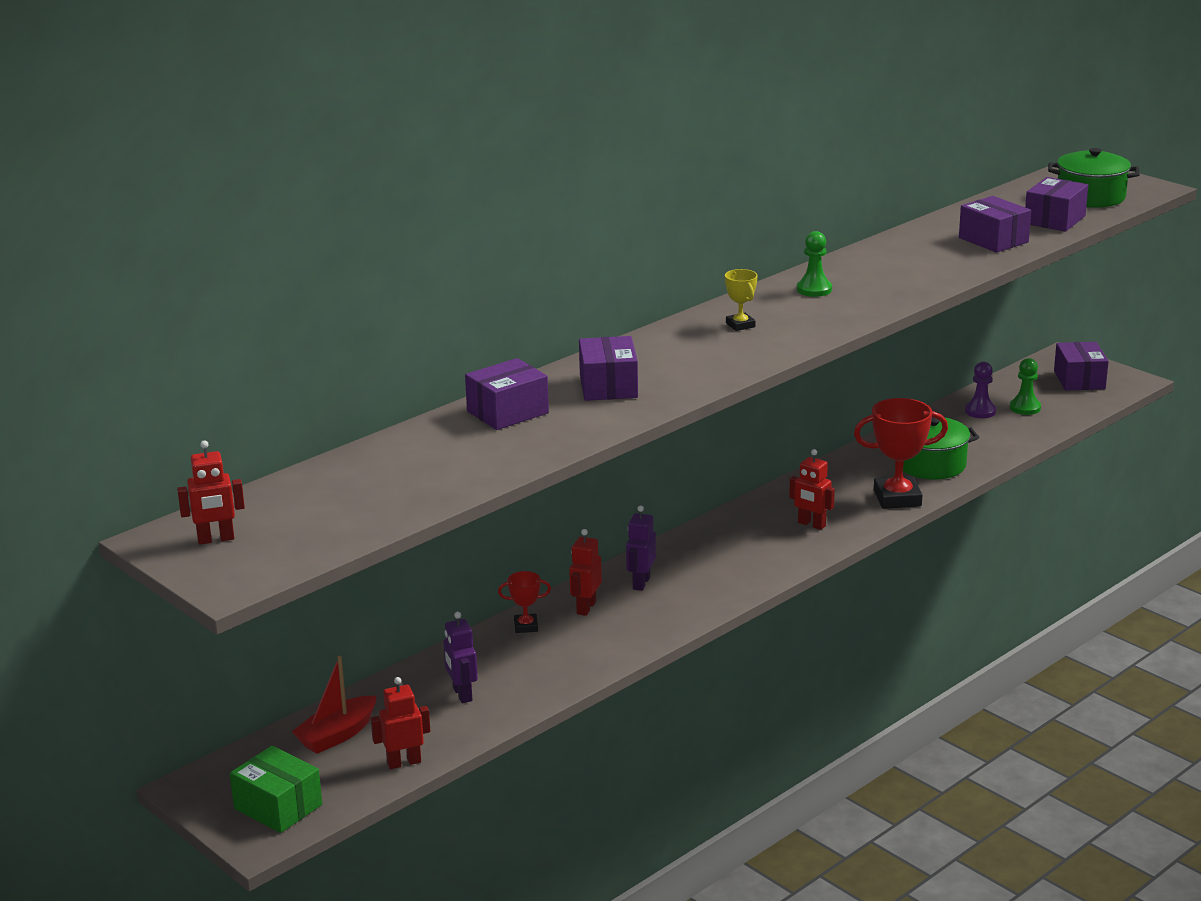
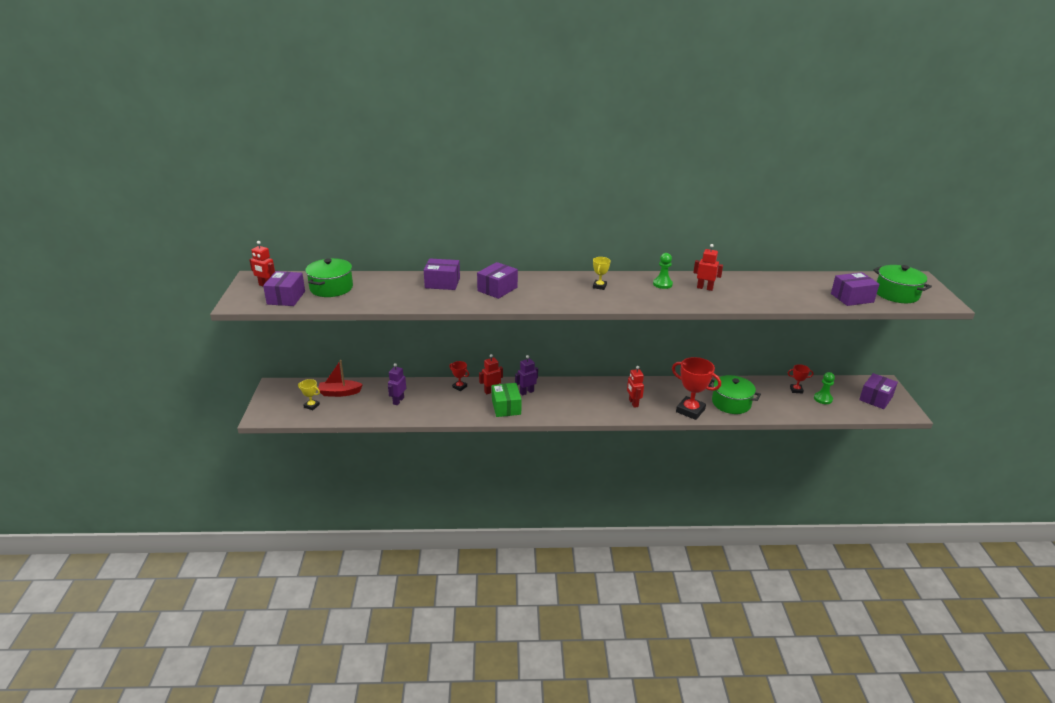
camera: 40 degrees right, 5 degrees up
(278, 806) = (284, 408): green box -> green box (506, 407)
(324, 777) = (311, 406): none -> yellow trophy
(342, 493) = (331, 288): none -> green pot
(404, 762) = (341, 415): red robot -> red robot (705, 288)
(980, 411) = (796, 390): purple pawn -> red trophy
(993, 240) = (797, 295): purple box -> purple box (286, 298)

